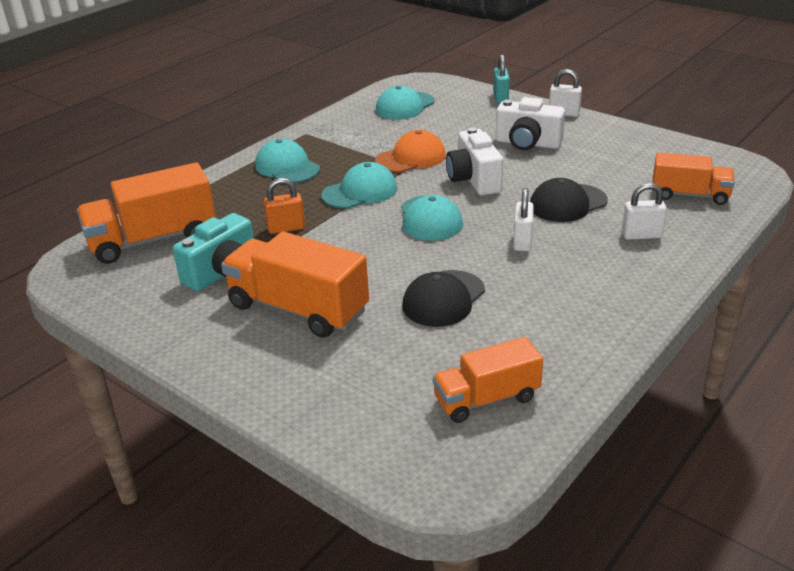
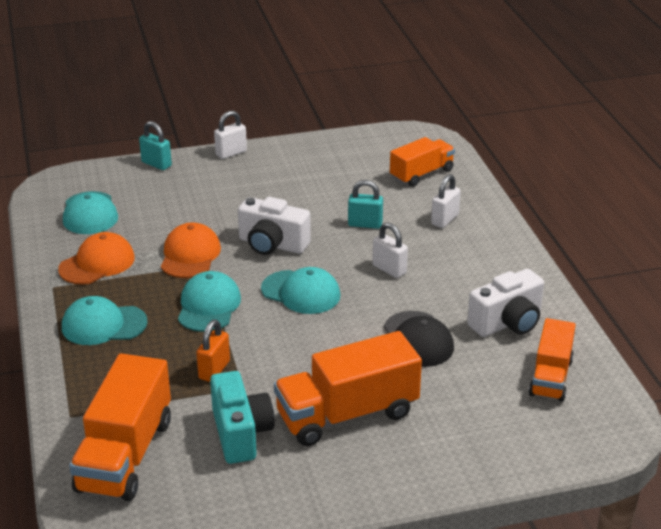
camera: 55 degrees left, 0 degrees up
(352, 134) = (97, 263): none -> orange cap
(527, 143) = (253, 193): white camera -> white camera (507, 323)
(567, 203) = (365, 224): black cap -> turquoise padlock

